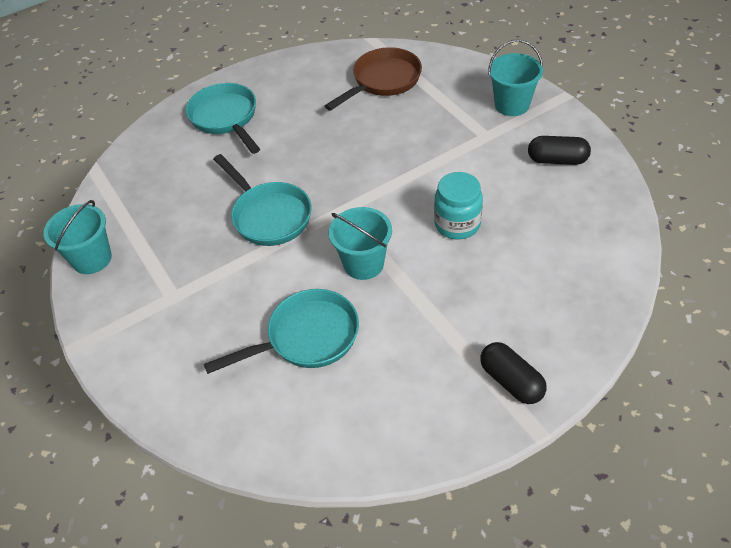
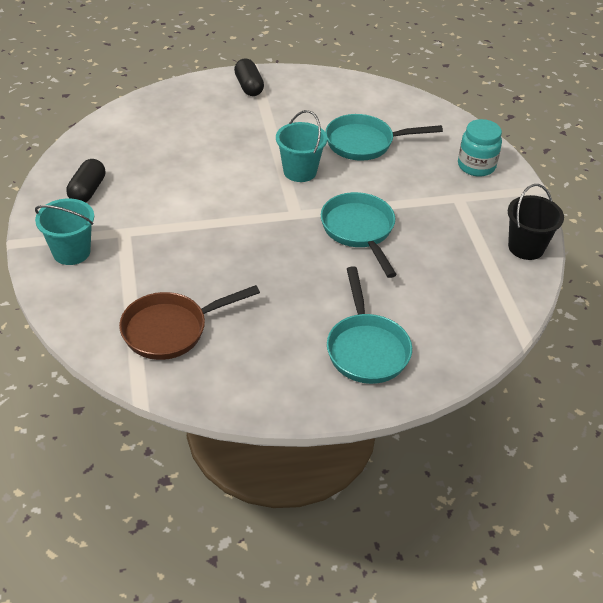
camera: 165 degrees left, 5 degrees down
(92, 259) = (526, 247): turquoise bucket -> black bucket
(457, 224) = (210, 173): turquoise jar -> turquoise jar (476, 166)
(557, 160) = (87, 191): black capsule -> black capsule turned 75 degrees clockwise

